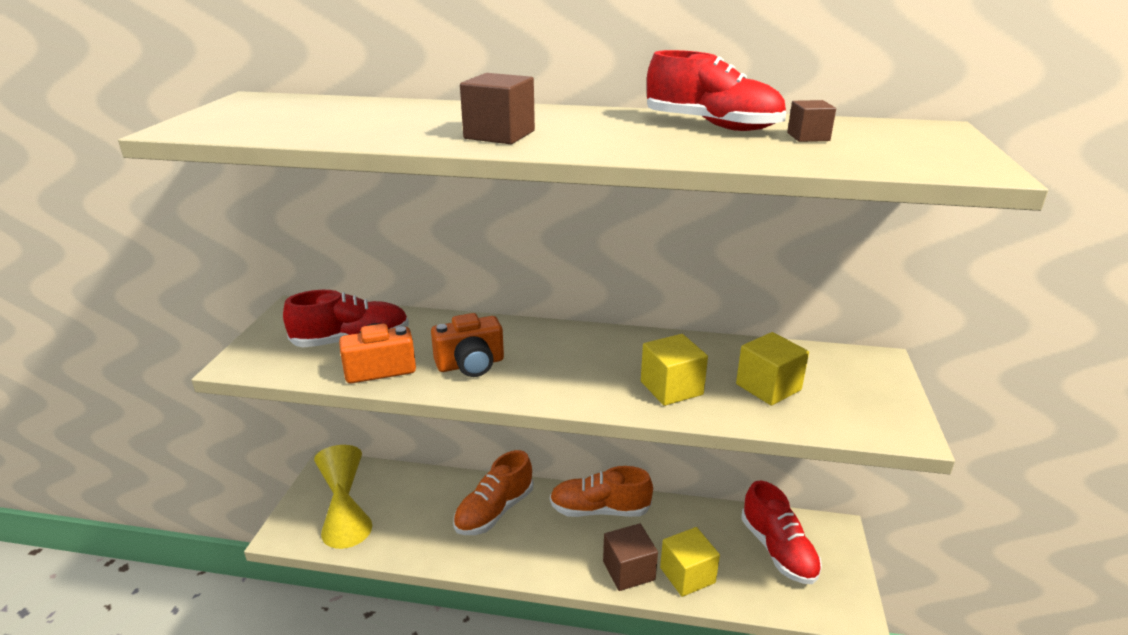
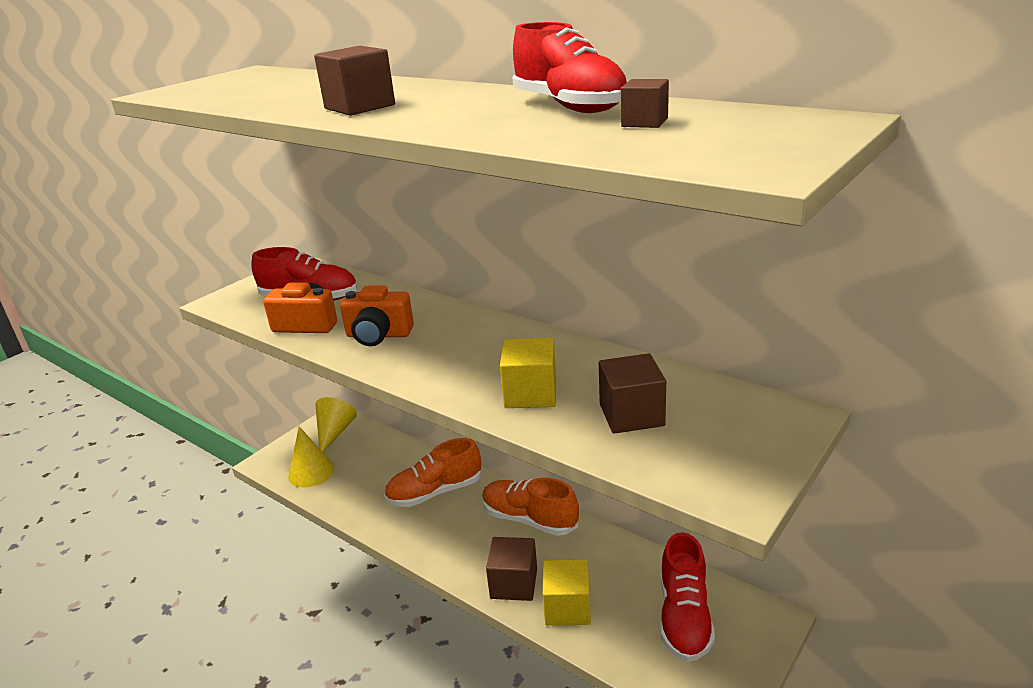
camera: 30 degrees right, 0 degrees up
(768, 387) = (631, 415): yellow cube -> brown cube

